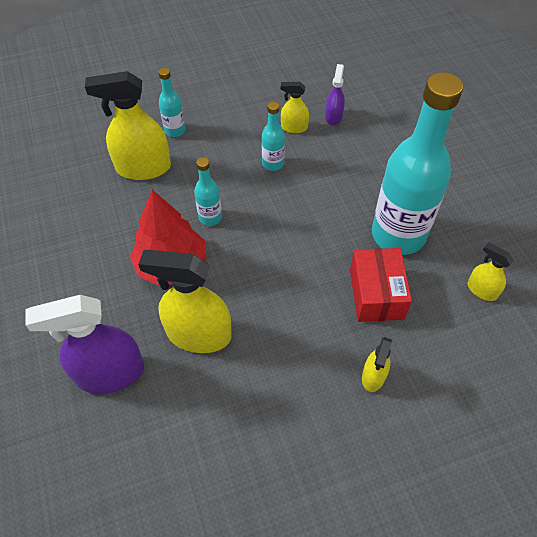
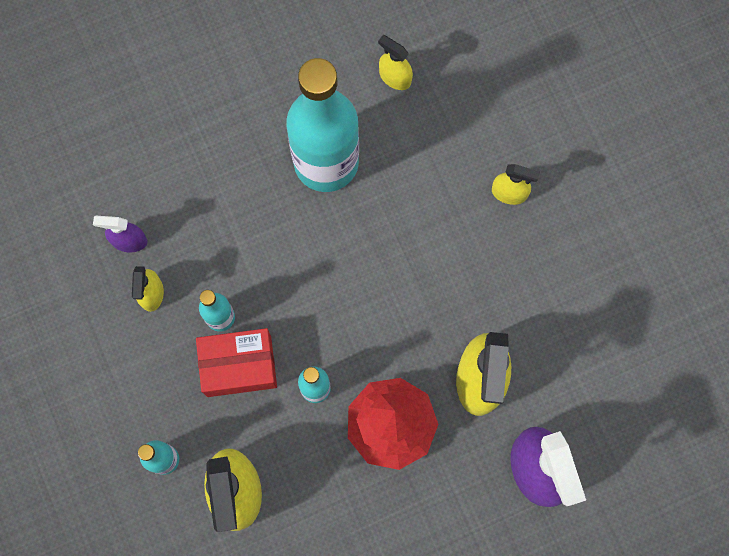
camera: 95 degrees left, 20 degrees up
(376, 294) = (410, 188): red box -> red box (239, 366)
(481, 290) = (395, 77): yellow spray bottle -> yellow spray bottle turned 90 degrees clockwise

